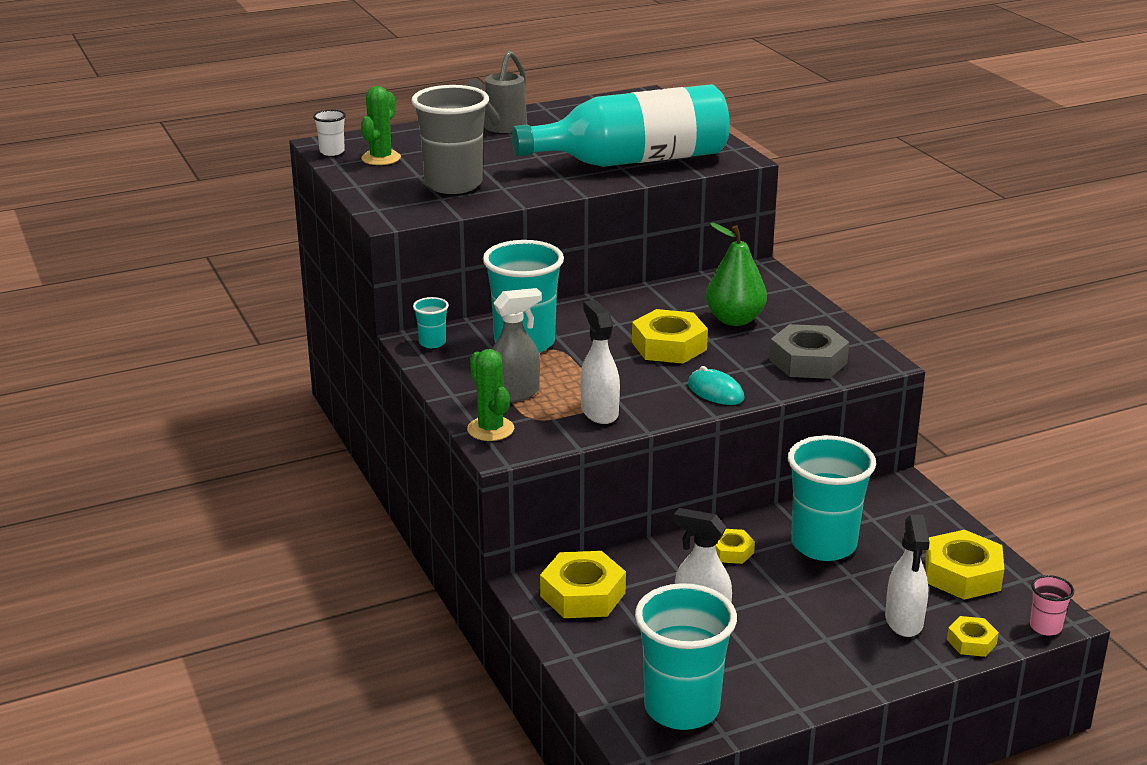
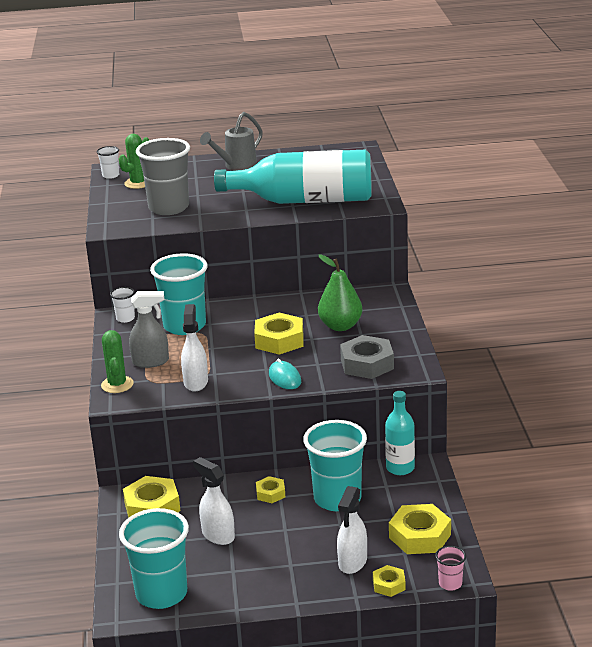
camera: 20 degrees right, 0 degrees up
(432, 343) = (125, 318): turquoise cup -> white cup
(873, 494) = (400, 468): none -> turquoise bottle

